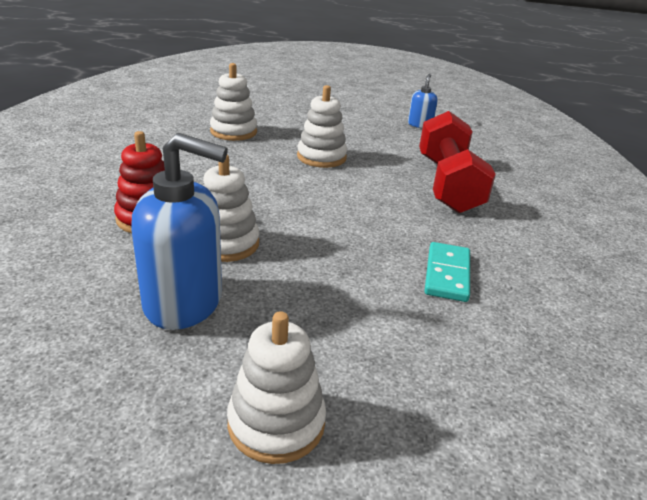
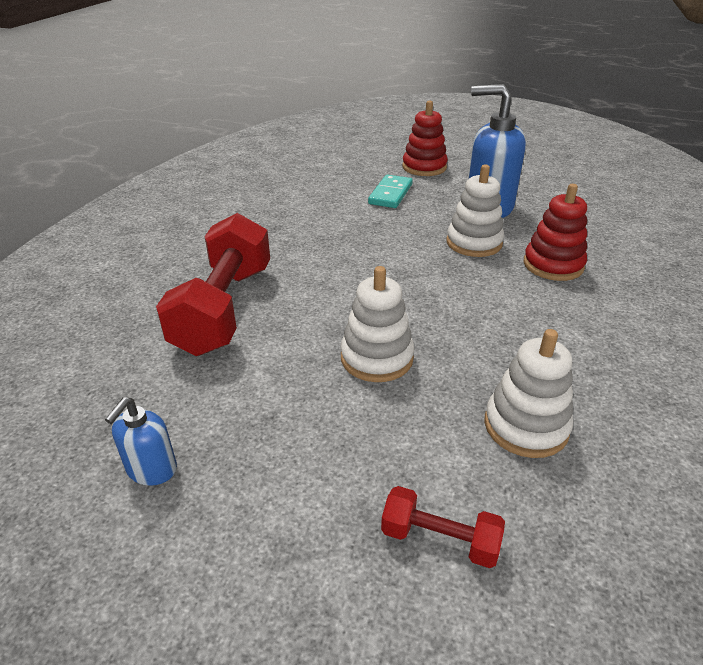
camera: 170 degrees left, 5 degrees up
(276, 423) = (424, 167): white stacking toy -> red stacking toy
(285, 108) = (439, 539): none -> red dumbbell
(447, 274) = (299, 220): turquoise domino -> turquoise domino (390, 194)

